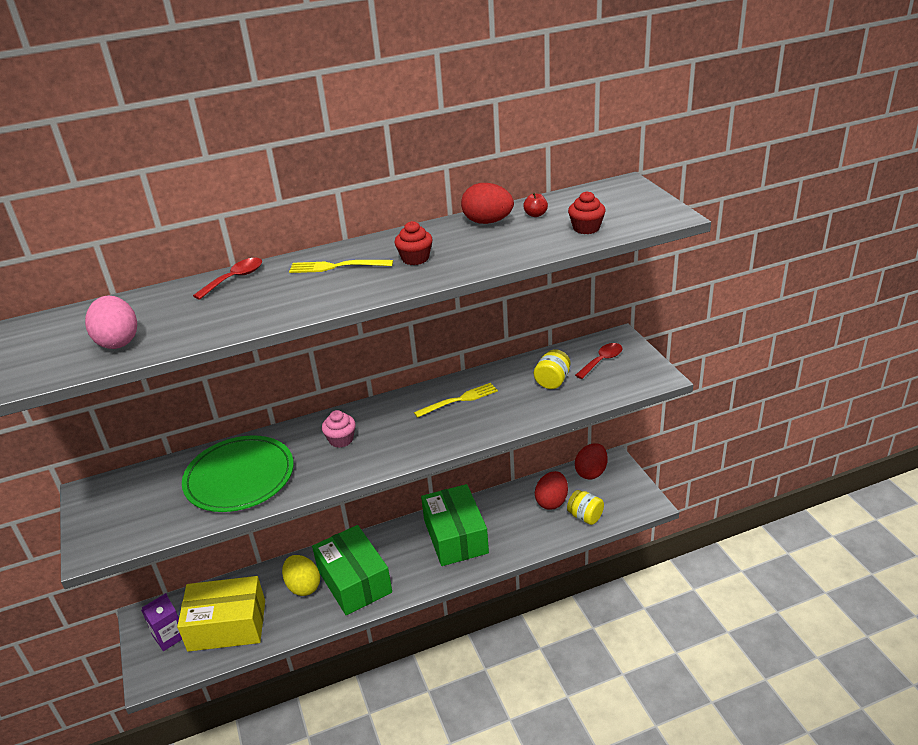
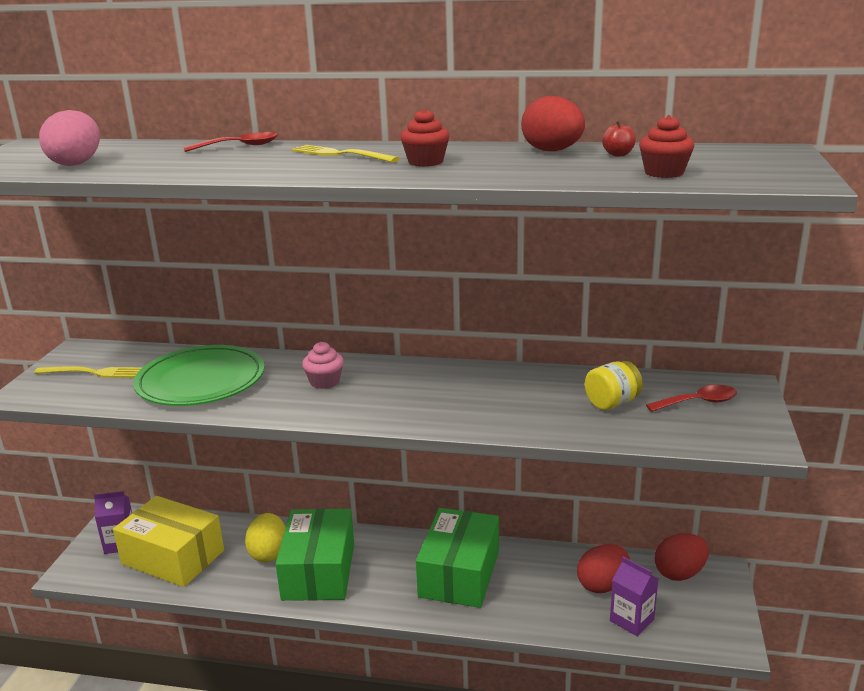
camera: 30 degrees right, 10 degrees down
(460, 400) = (484, 387): yellow fork -> yellow fork (94, 372)
(585, 517) = (631, 620): yellow jar -> purple carton

